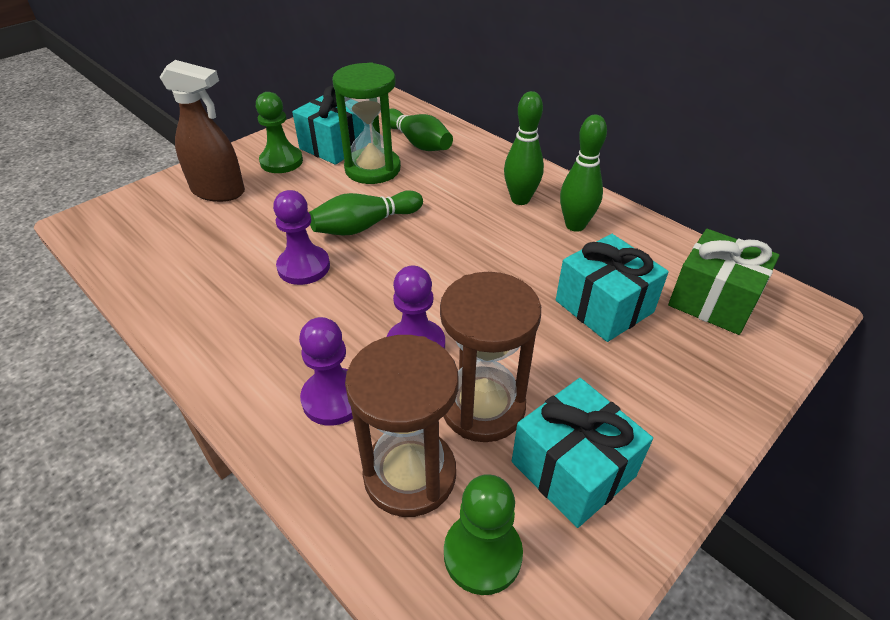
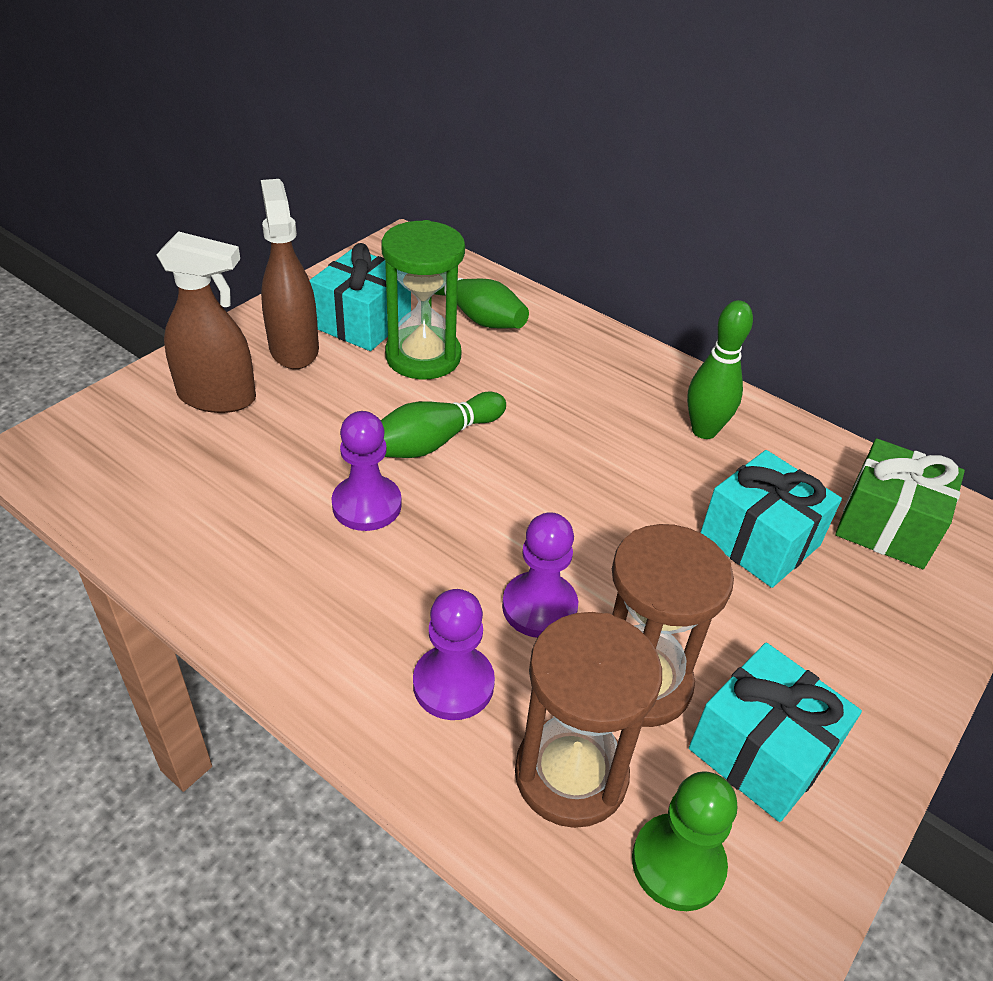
camera: 10 degrees left, 0 degrees up
(281, 161) = (294, 348): green pawn -> brown spray bottle
(520, 199) = (628, 396): green bowling pin -> none

